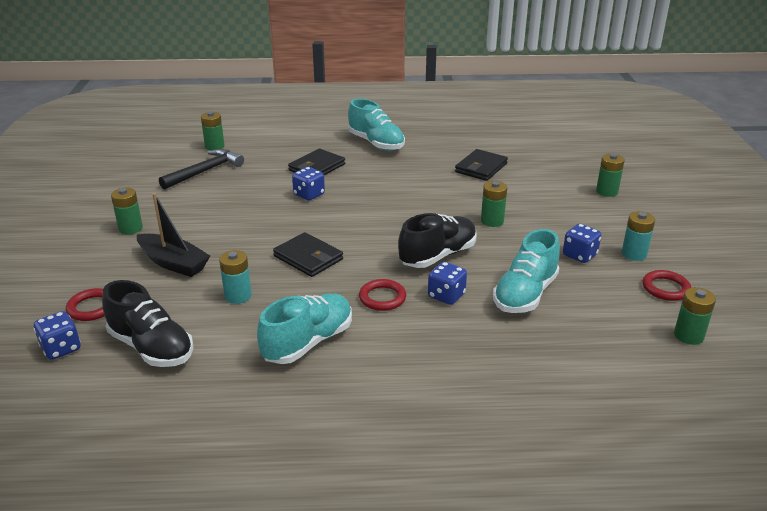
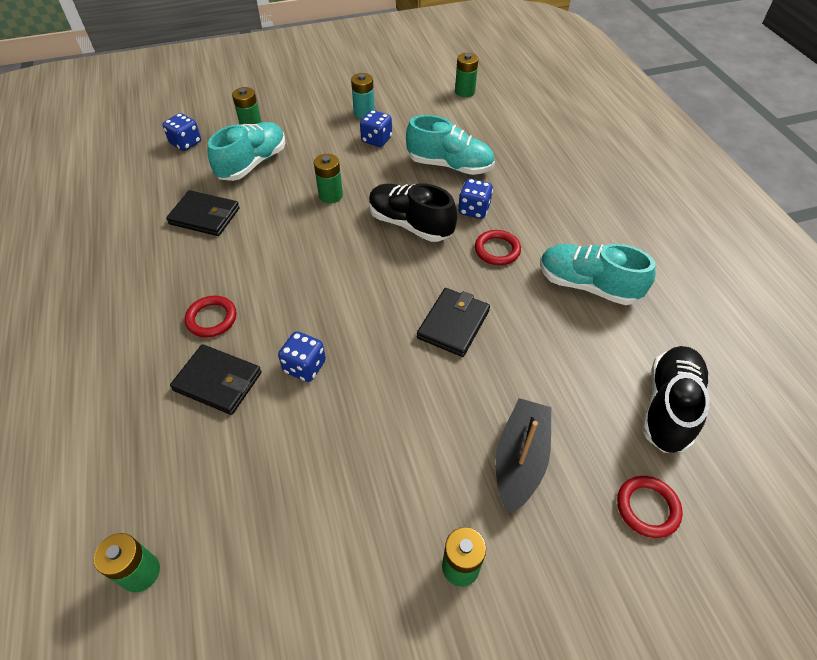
camera: 105 degrees left, 20 degrees up
(61, 348) = (725, 497): blue dice -> blue dice (186, 143)
(205, 171) = (248, 542): black hammer -> none
(238, 296) = (550, 364): turquoise battery -> none
(376, 143) = (130, 330): turquoise shoe -> turquoise shoe (253, 163)
(665, 288) = (409, 99): red ring -> red ring (212, 318)

